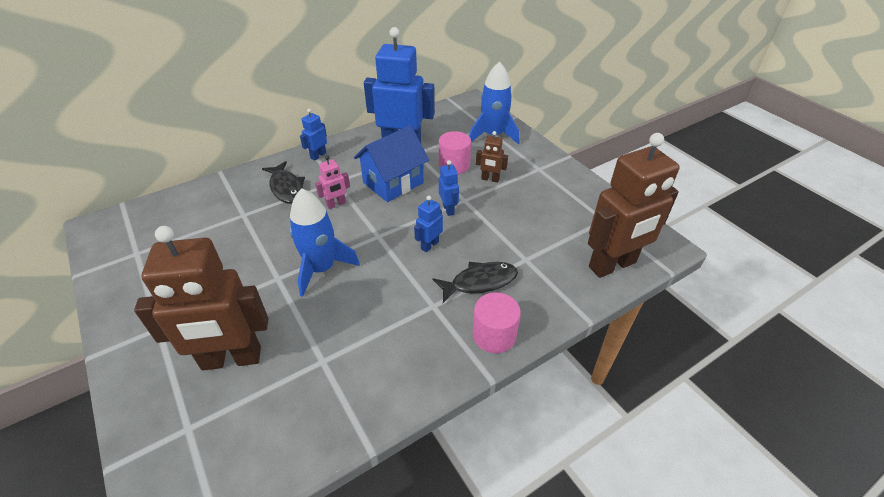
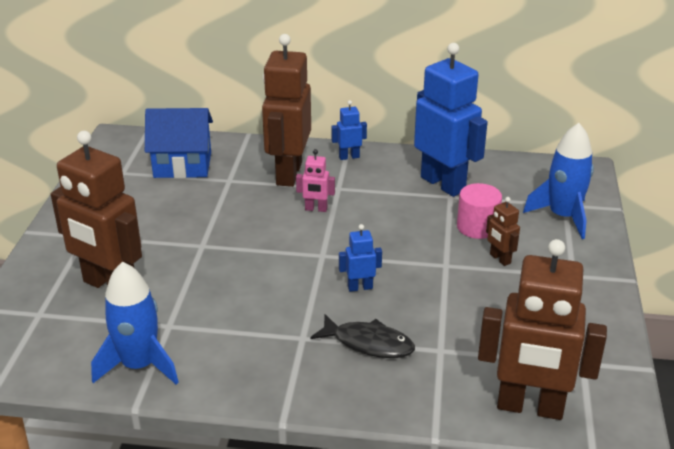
camera: 40 degrees right, 10 degrees down
(286, 188) = (288, 174): black fish -> brown robot
(321, 269) = (244, 256): blue rocket -> blue rocket (139, 365)
(393, 183) = (392, 215): blue house -> blue house (182, 165)
(448, 209) = (418, 265): blue robot -> none
(494, 335) = (327, 391): pink cylinder -> none

